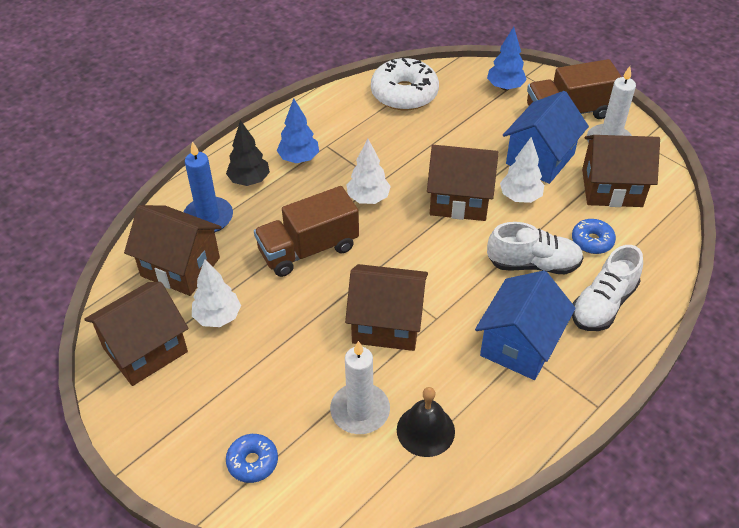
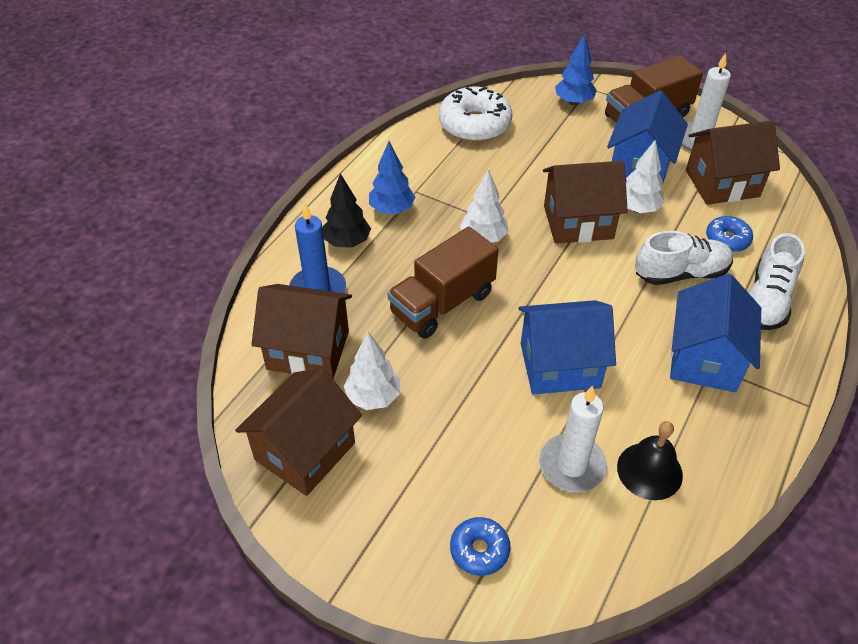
camera: 15 degrees left, 0 degrees up
(387, 323) = (560, 365): brown house -> blue house

